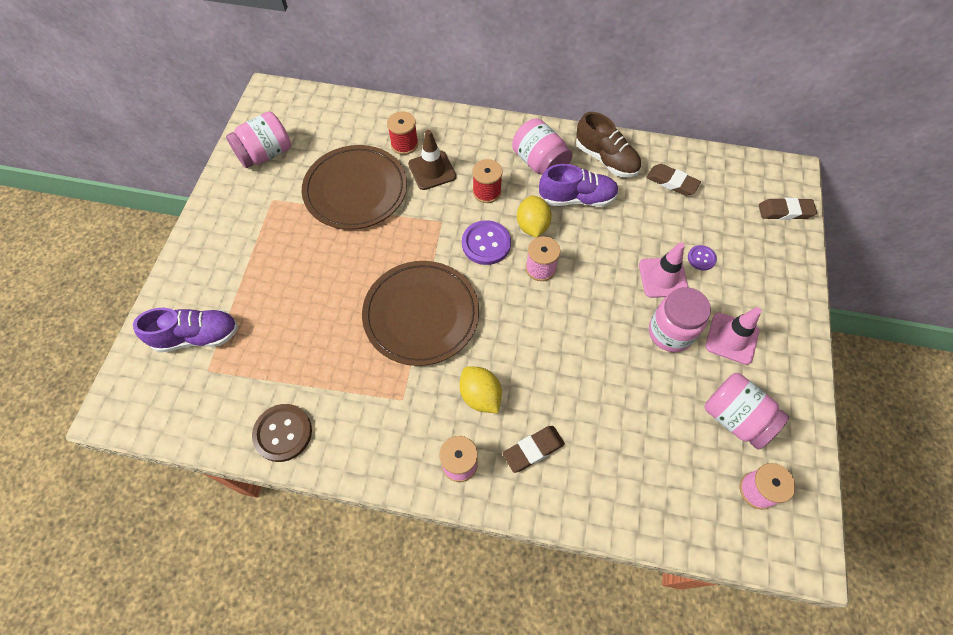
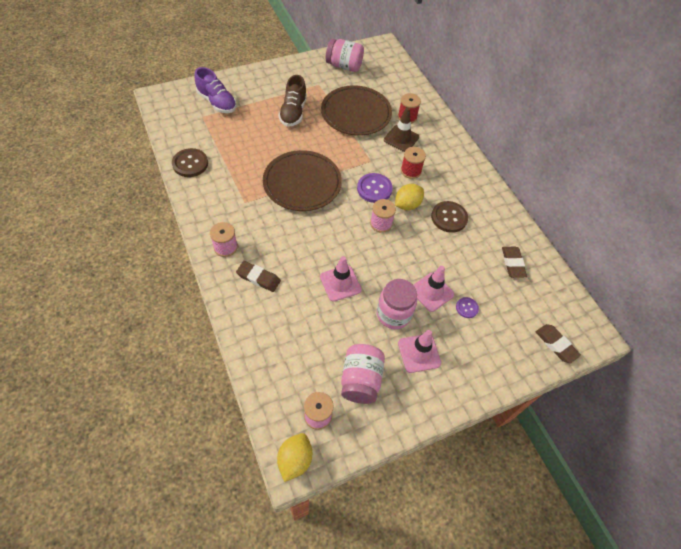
camera: 50 degrees right, 5 degrees down
(480, 396) = (273, 236): yellow lemon -> yellow lemon (295, 460)
(539, 163) = (457, 186): pink jar -> none
(577, 198) = (449, 217): purple shoe -> brown button
(597, 361) = (340, 283): none -> pink traffic cone
(606, 159) = (494, 218): brown shoe -> brown shoe (293, 112)

